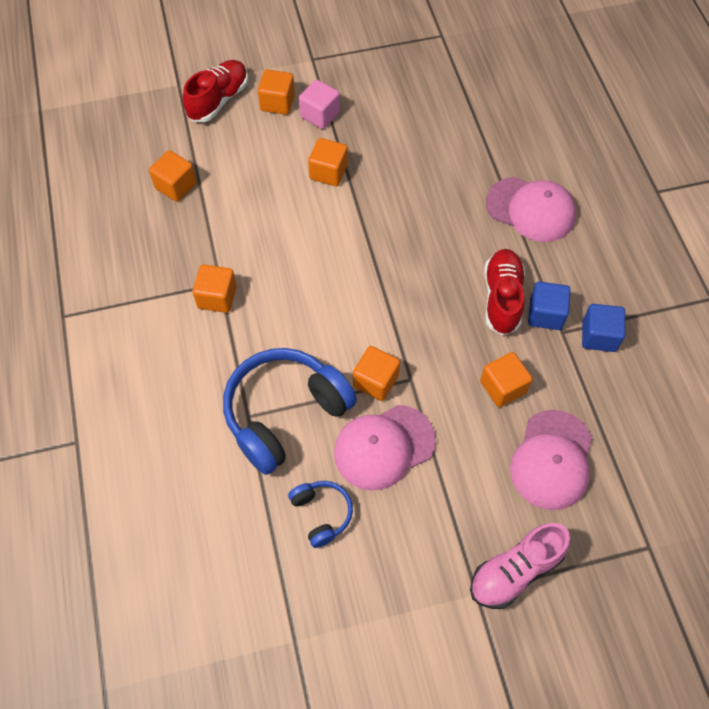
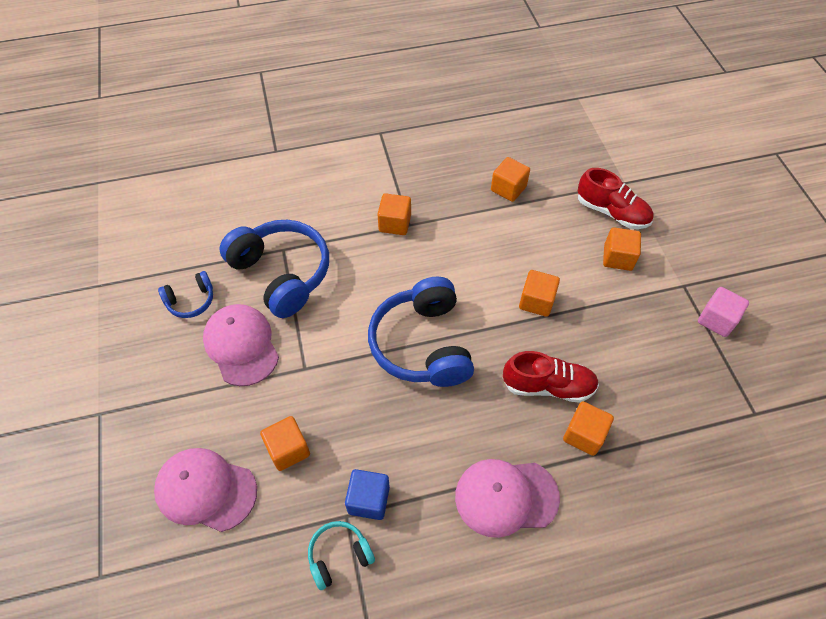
camera: 90 degrees right, 5 degrees down
(320, 115) = (608, 293): pink cube -> pink cube (716, 320)
(375, 381) = (305, 340): orange cube -> orange cube (584, 435)
(379, 270) = (422, 344): none -> blue headphones
(502, 298) = (389, 456): red shoe -> red shoe (548, 386)
(515, 571) = (108, 447): pink shoe -> none
(531, 209) = (506, 497): pink cap -> pink cap turned 60 degrees clockwise
(598, 336) = (339, 556): blue cube -> turquoise headphones

